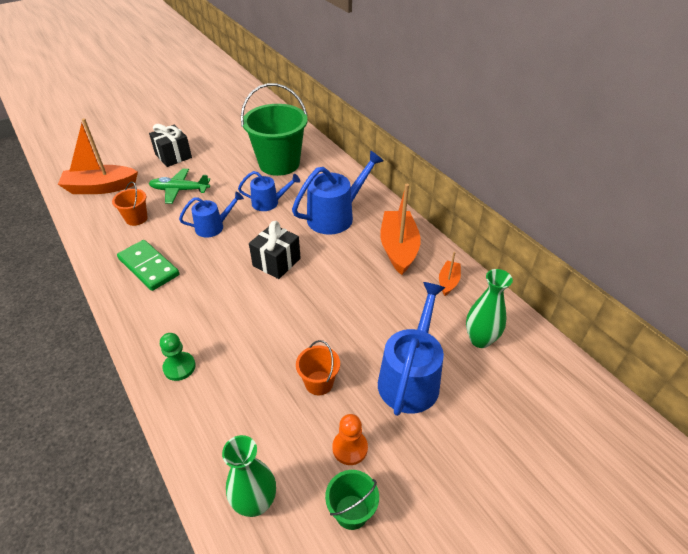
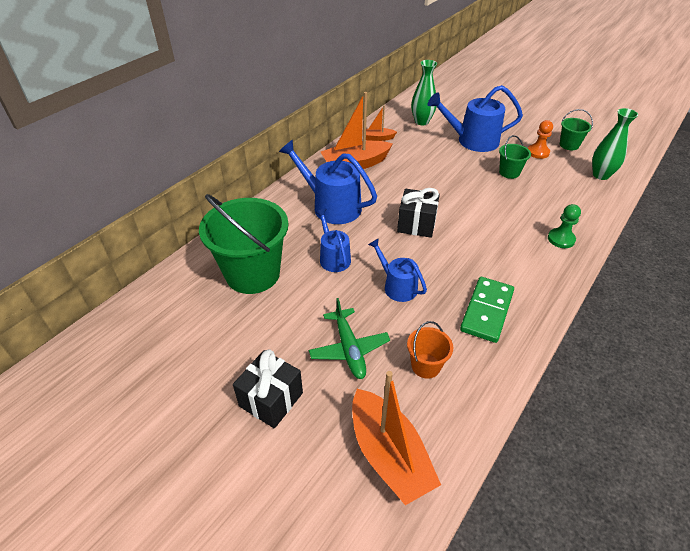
camera: 110 degrees left, 0 degrees up
(319, 383) = (509, 172): orange bucket -> green bucket

